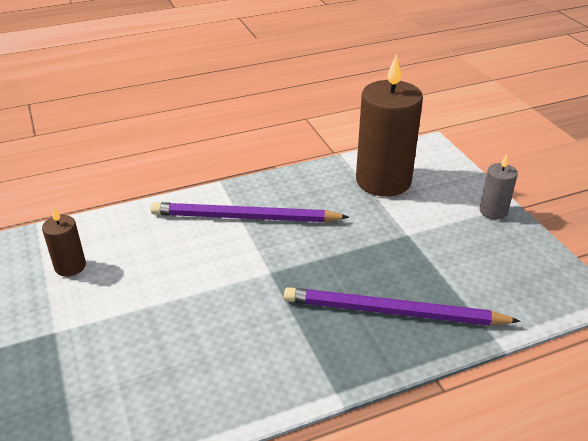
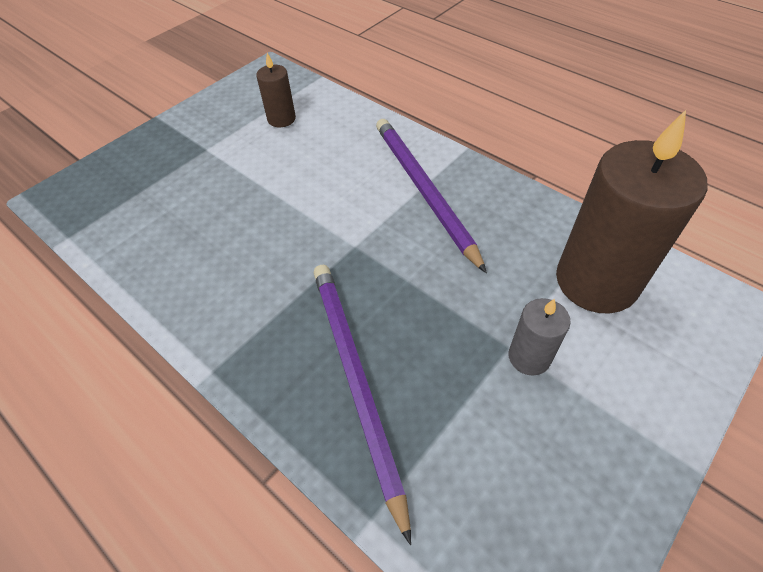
camera: 65 degrees right, 15 degrees up
(493, 211) = (648, 438): grey candle -> grey candle (529, 357)

